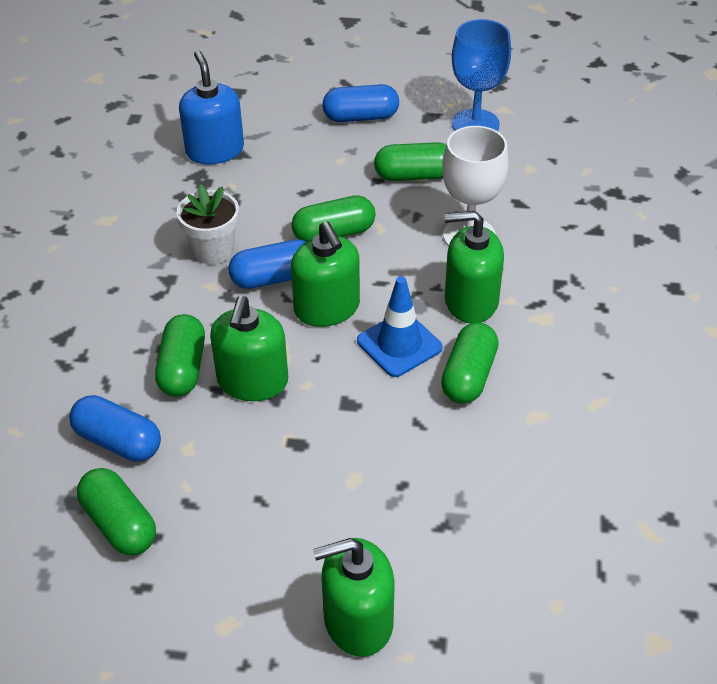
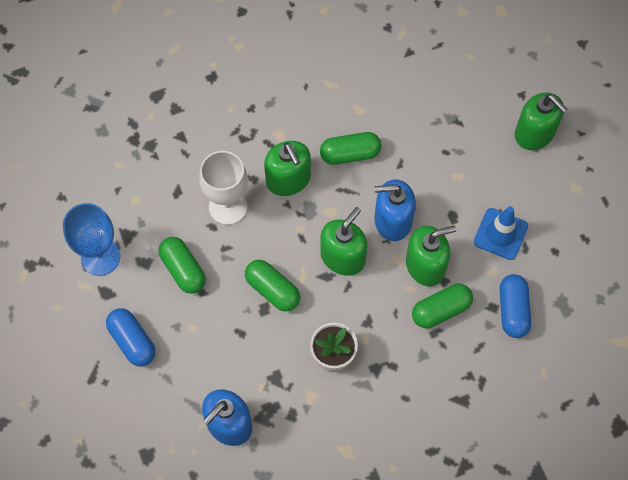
camera: 120 degrees left, 20 degrees up
(119, 524) = (560, 273): green capsule -> none
(273, 278) = (335, 303): blue capsule -> none
(339, 377) = (392, 220): none -> blue soap dispenser
(399, 344) = (348, 201): blue traffic cone -> blue traffic cone (500, 234)

